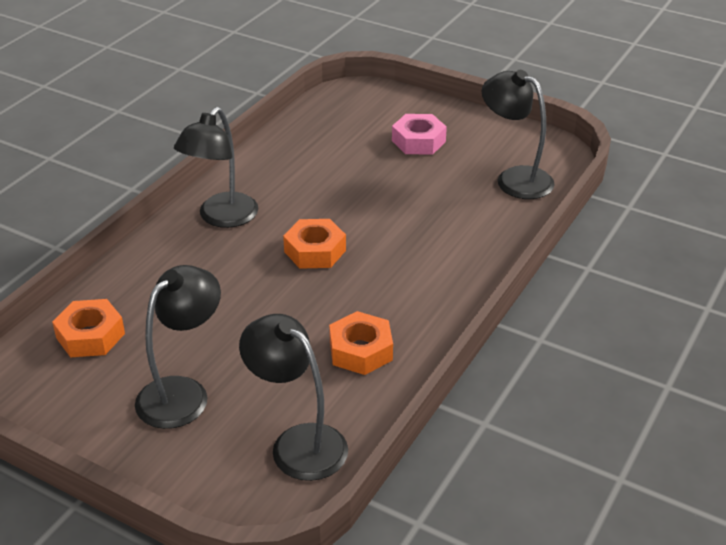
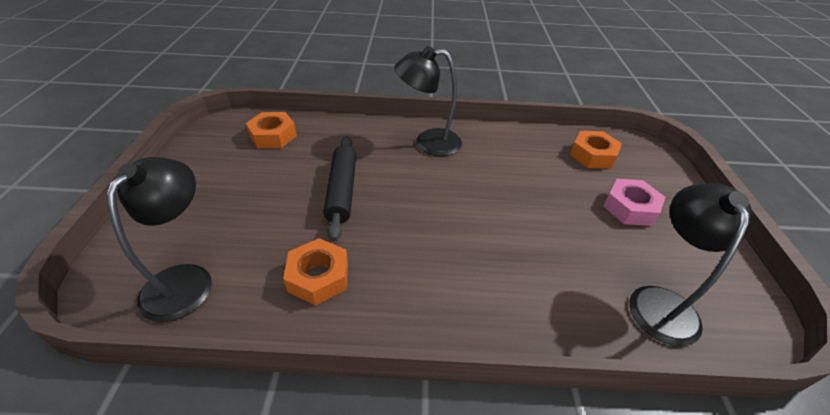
camera: 60 degrees right, 5 degrees up
(183, 393) = (229, 194): black lamp -> none
(250, 304) = (342, 191): none -> black rolling pin
(315, 251) = (428, 201): orange nut -> orange nut (592, 155)

